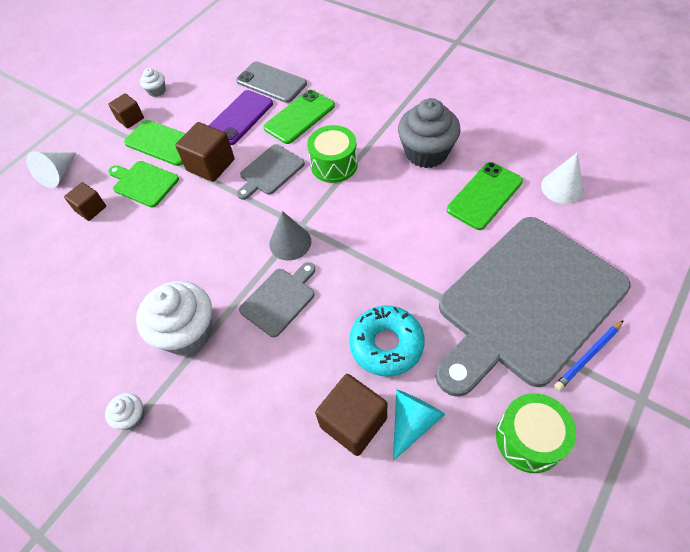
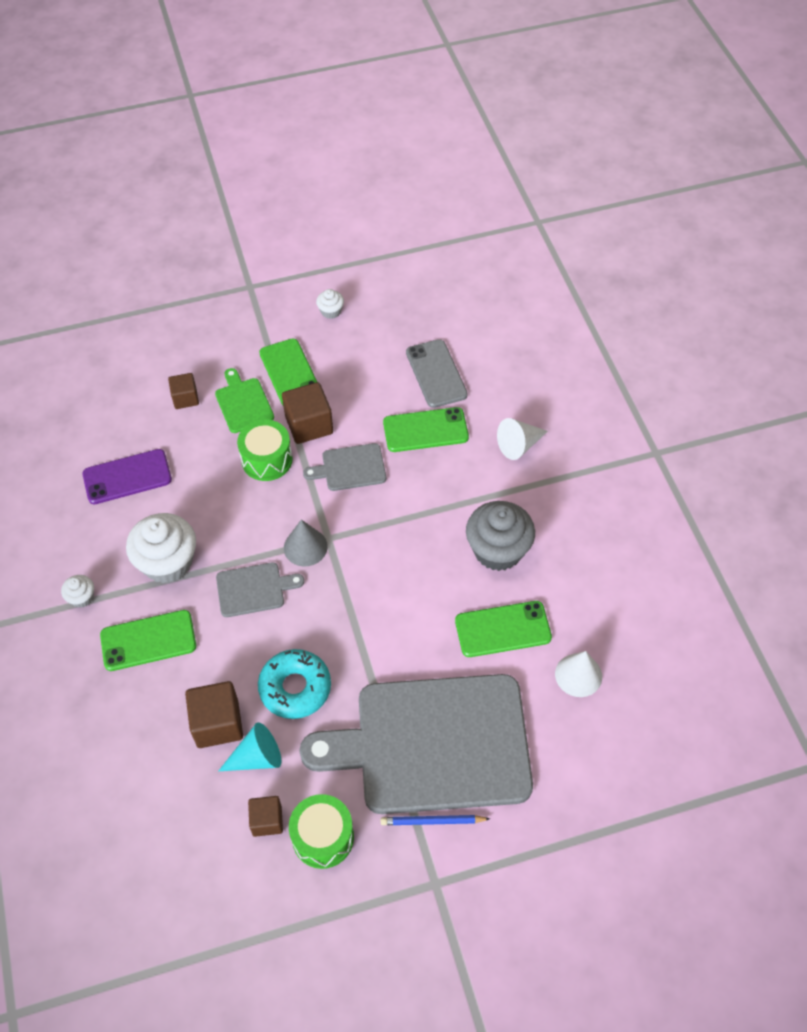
camera: 35 degrees right, 0 degrees up
(58, 174) = (187, 344): white cone -> white cone (519, 445)
(130, 119) = (285, 327): brown cube -> brown cube (267, 820)
(227, 404) = (148, 640): none -> green phone
(239, 117) = (374, 393): purple phone -> purple phone (127, 477)
(334, 165) = (408, 501): green drum -> green drum (267, 459)

